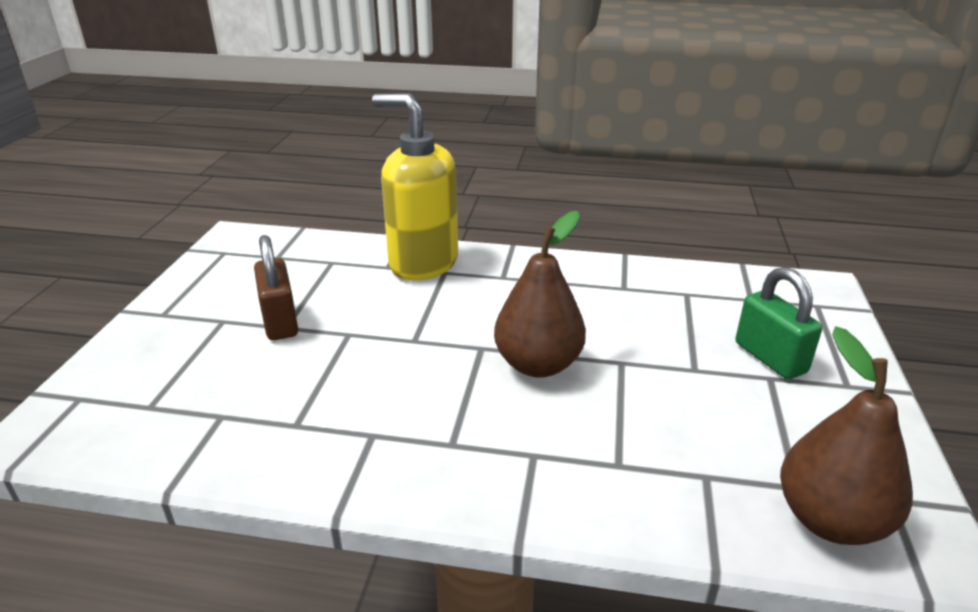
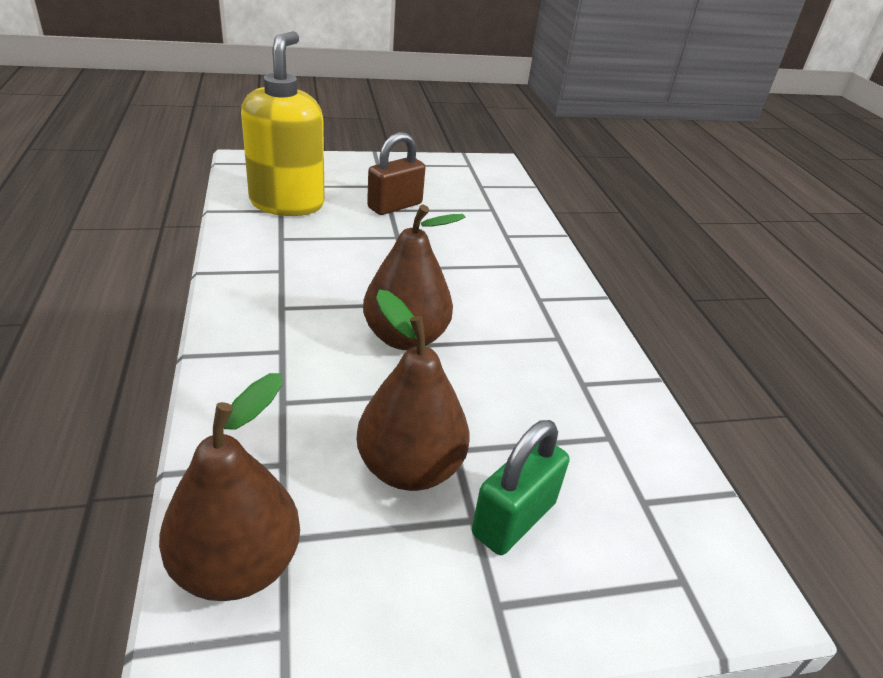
camera: 65 degrees right, 5 degrees up
(423, 263) = (525, 251): yellow soap dispenser -> yellow soap dispenser (287, 203)
(716, 398) = (410, 468): none -> brown pear

